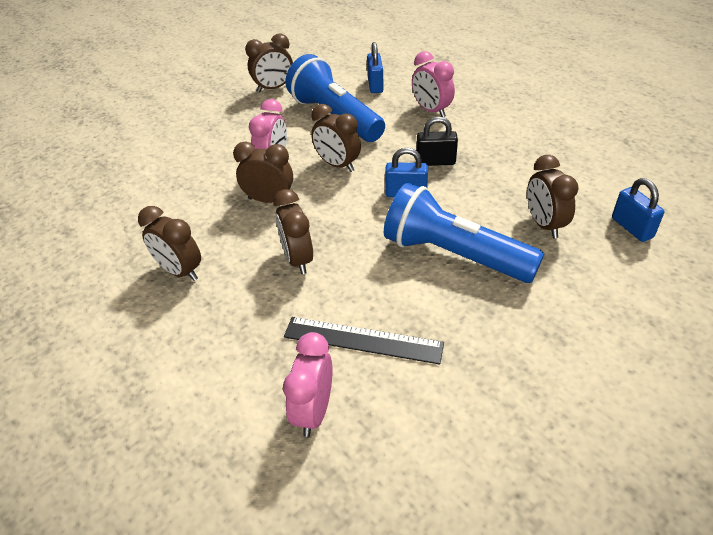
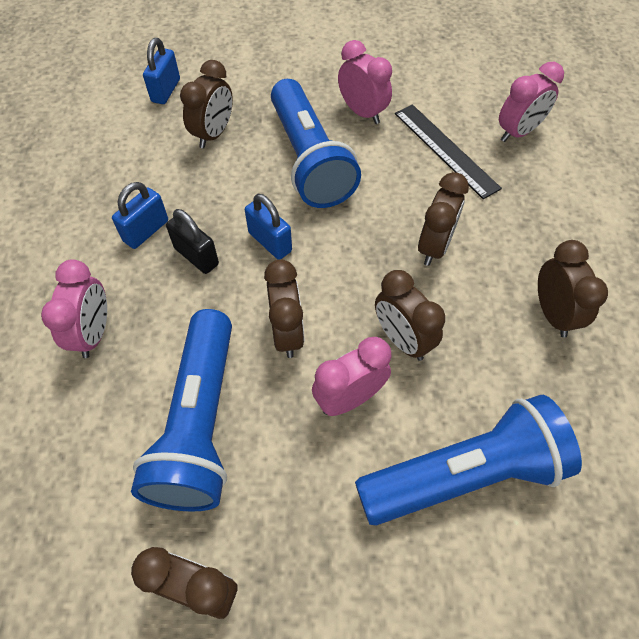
camera: 140 degrees left, 15 degrees up
(186, 172) = (464, 473): none -> blue flashlight
(375, 85) = (77, 448): blue padlock -> blue padlock (146, 231)
(470, 323) = (362, 112): none -> pink clock

